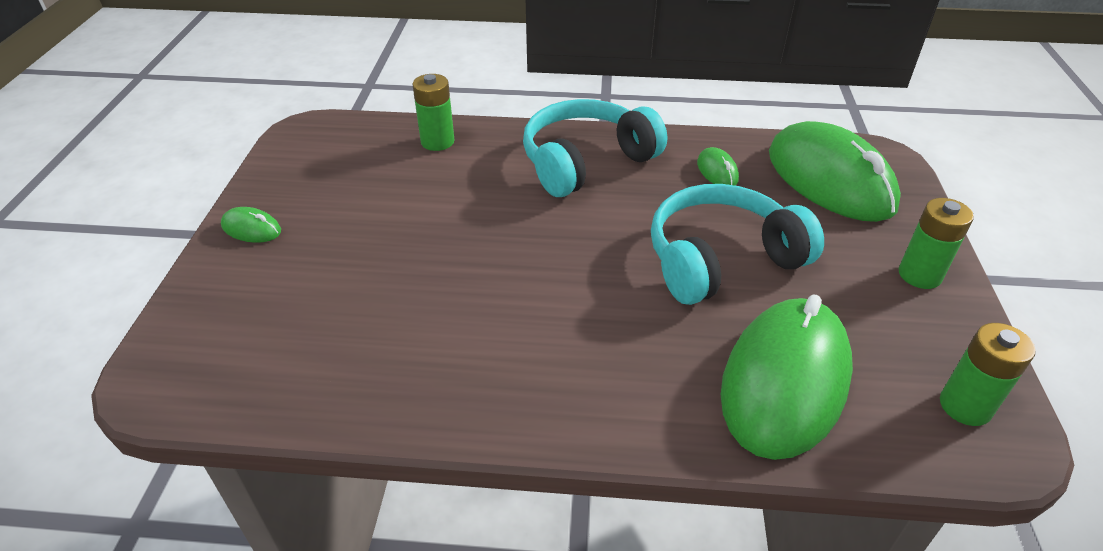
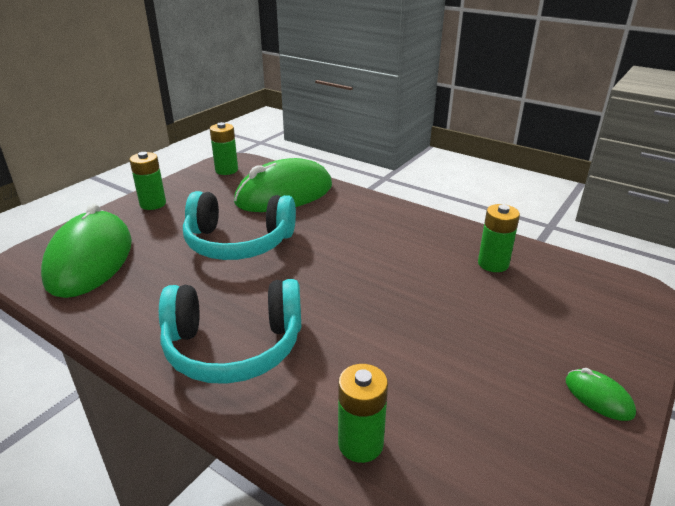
camera: 150 degrees left, 10 degrees down
(372, 357) = (493, 264): none -> green battery
(717, 171) = (147, 295): green mouse -> none

